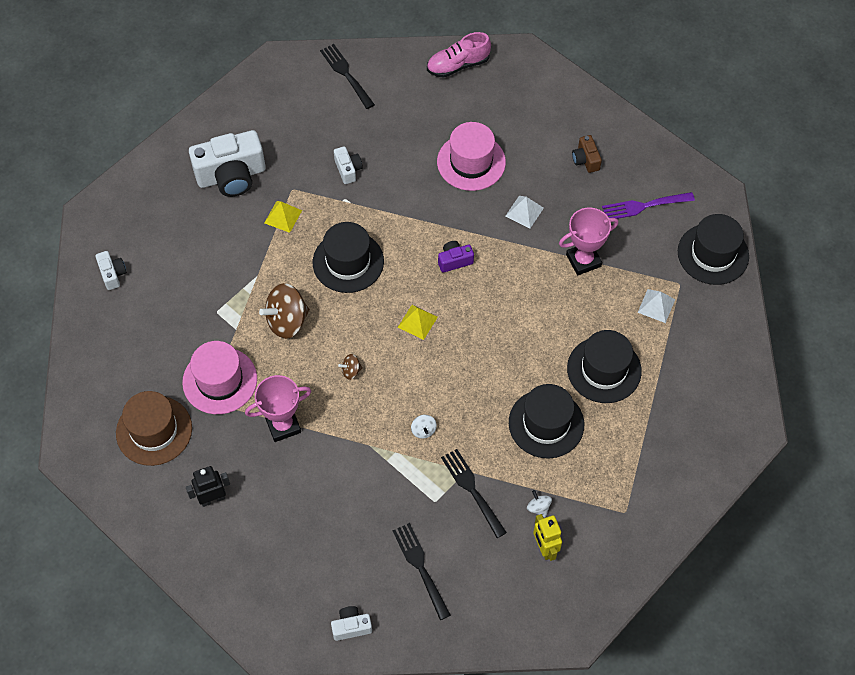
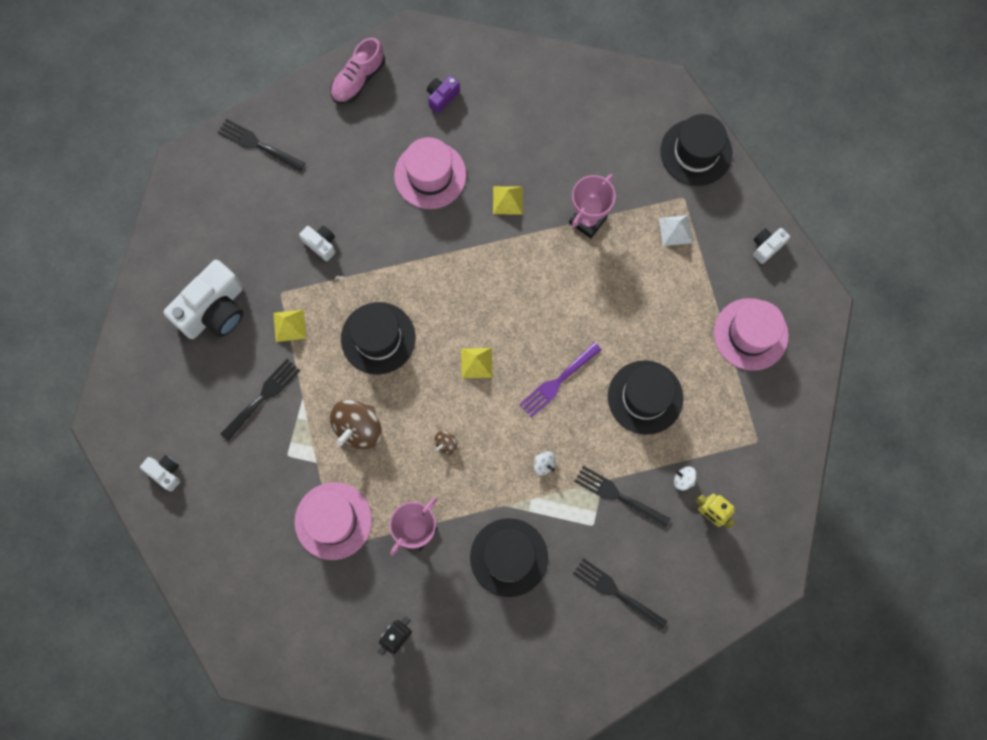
camera: 30 degrees left, 15 degrees up
(154, 430) = (304, 603): brown hat -> none
(226, 258) = (262, 397): none -> black fork
(351, 627) = (590, 681): white camera -> white camera (766, 246)
(454, 261) = (474, 284): purple camera -> purple camera (442, 97)
(524, 212) = (508, 200): white pyramid -> yellow pyramid
(585, 160) = (532, 117): brown camera -> none
(604, 370) = (665, 318): black hat -> black hat (509, 557)
(644, 206) = (610, 136): purple fork -> purple fork (558, 381)
(673, 422) = (750, 334): none -> pink hat

